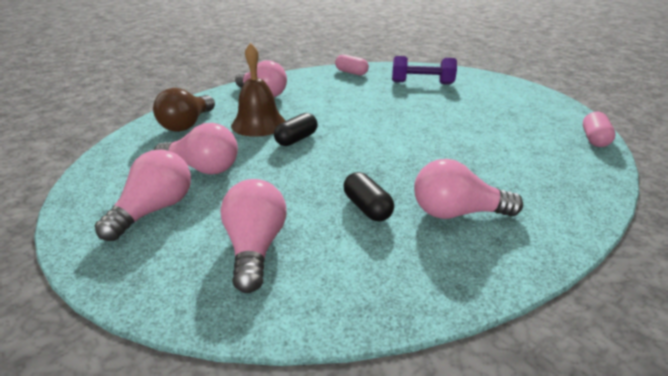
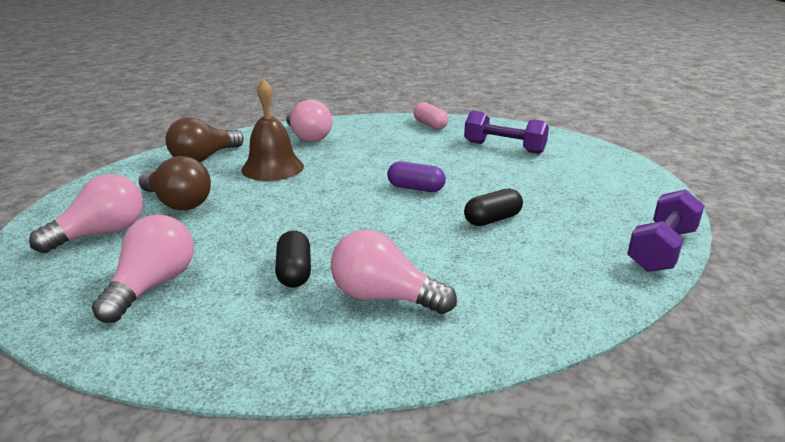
camera: 20 degrees right, 5 degrees down
(203, 168) = (178, 203): pink light bulb -> brown light bulb
(296, 139) = (294, 190): black capsule -> black capsule (492, 220)
(391, 123) = (416, 188): none -> purple capsule
(594, 139) = (661, 249): pink capsule -> purple dumbbell

